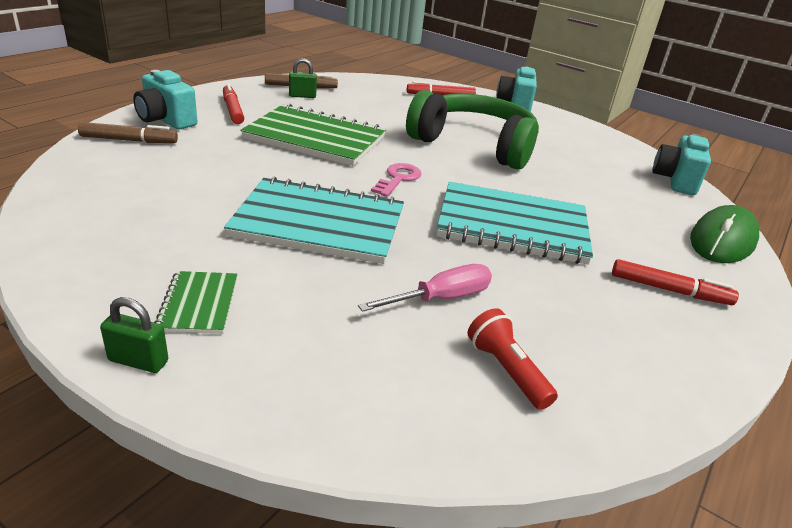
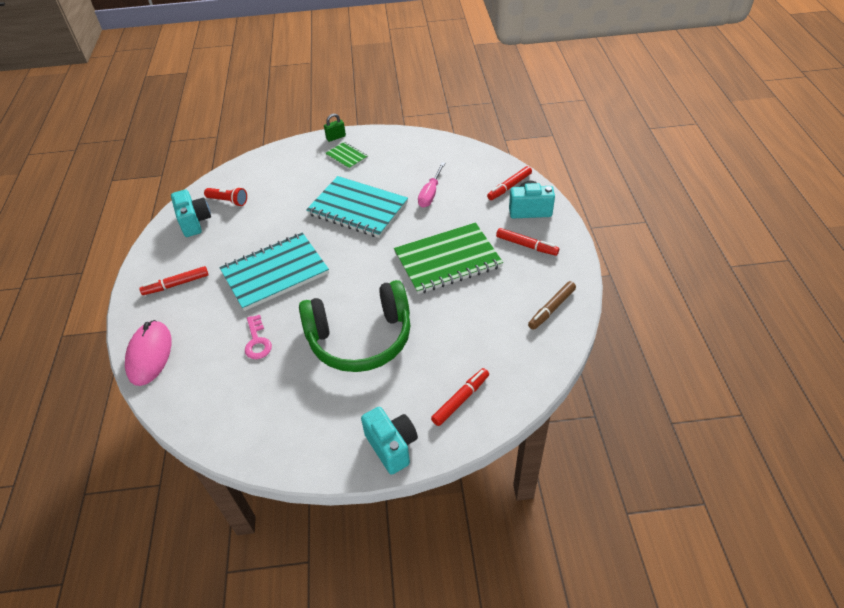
camera: 145 degrees right, 15 degrees up
(129, 140) = (509, 187): brown marker -> red marker
(302, 96) = (529, 297): green padlock -> none
(319, 224) = (358, 209): turquoise notebook -> turquoise notebook turned 60 degrees clockwise
(398, 179) = (363, 263): pink key -> pink key (257, 341)
(441, 298) = (273, 211): pink screwdriver -> pink screwdriver (430, 194)
(675, 181) = (194, 416): turquoise camera -> turquoise camera (194, 222)
(722, 240) = (149, 354): green mouse -> pink mouse

